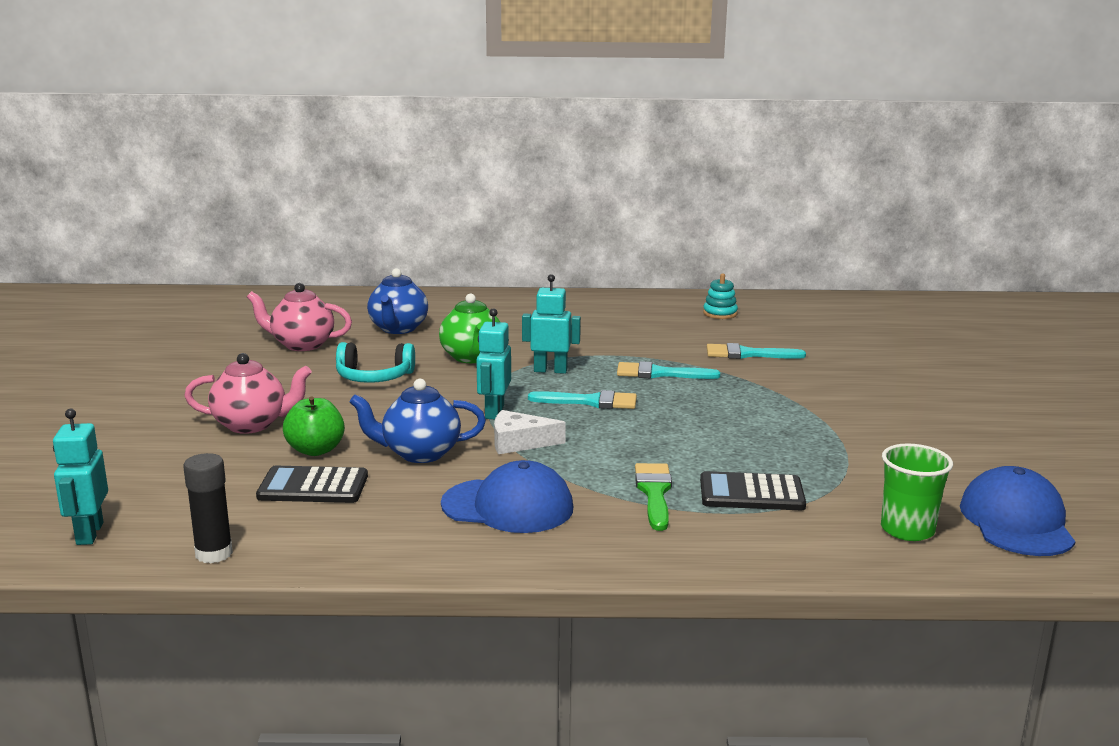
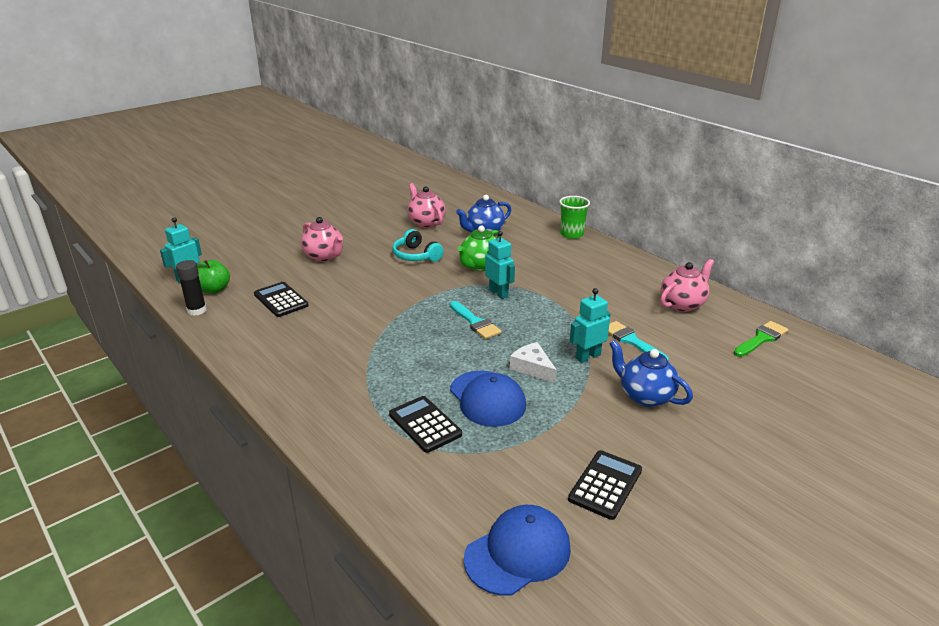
camera: 50 degrees right, 10 degrees up
(315, 450) = (317, 282): green apple -> green apple (214, 290)
(420, 453) = (346, 307): blue teapot -> blue teapot (645, 396)
(494, 412) = (421, 303): turquoise robot -> turquoise robot (588, 356)
(508, 506) = (318, 356): blue cap -> blue cap (487, 398)
(519, 442) = (394, 326): white cheese -> white cheese (532, 368)
(654, 493) = (385, 392): green brush -> green brush (761, 339)
(660, 373) = (549, 325): turquoise brush -> none
(720, 313) = (682, 304): turquoise stacking toy -> pink teapot
(907, 530) = (446, 505): green cup -> green cup (572, 234)
(958, 449) = (605, 485): none -> black calculator

